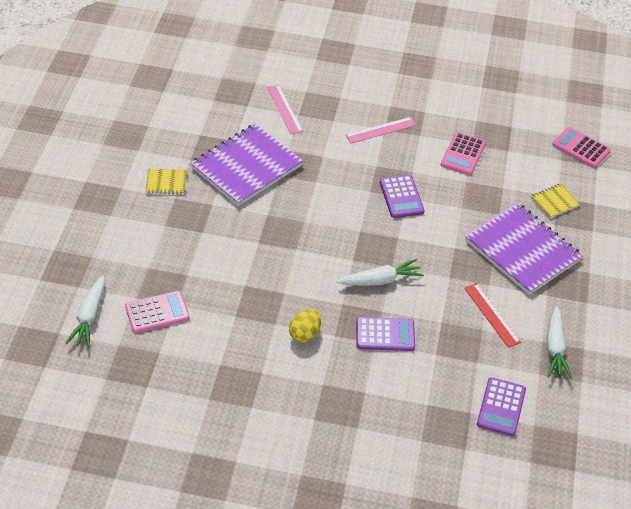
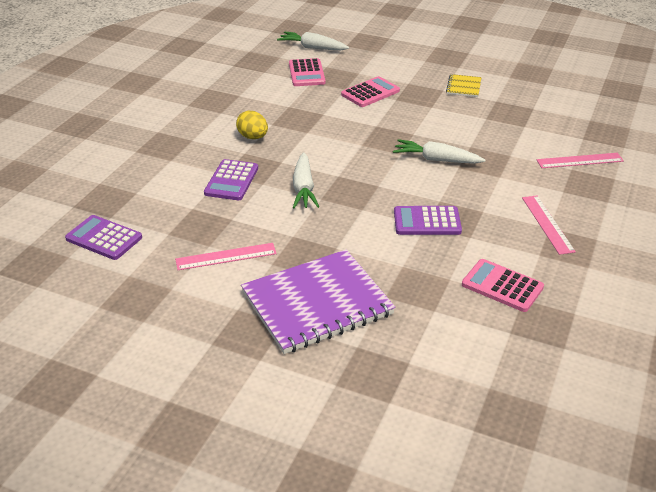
camera: 105 degrees right, 10 degrees down
(246, 167) = (484, 129): purple notebook -> none
(492, 315) = (226, 256): red ruler -> pink ruler
(554, 202) = (399, 357): yellow notebook -> none
(555, 348) = (156, 296): white carrot -> white carrot (436, 160)
(581, 148) = (516, 419): pink calculator -> pink calculator (370, 93)

